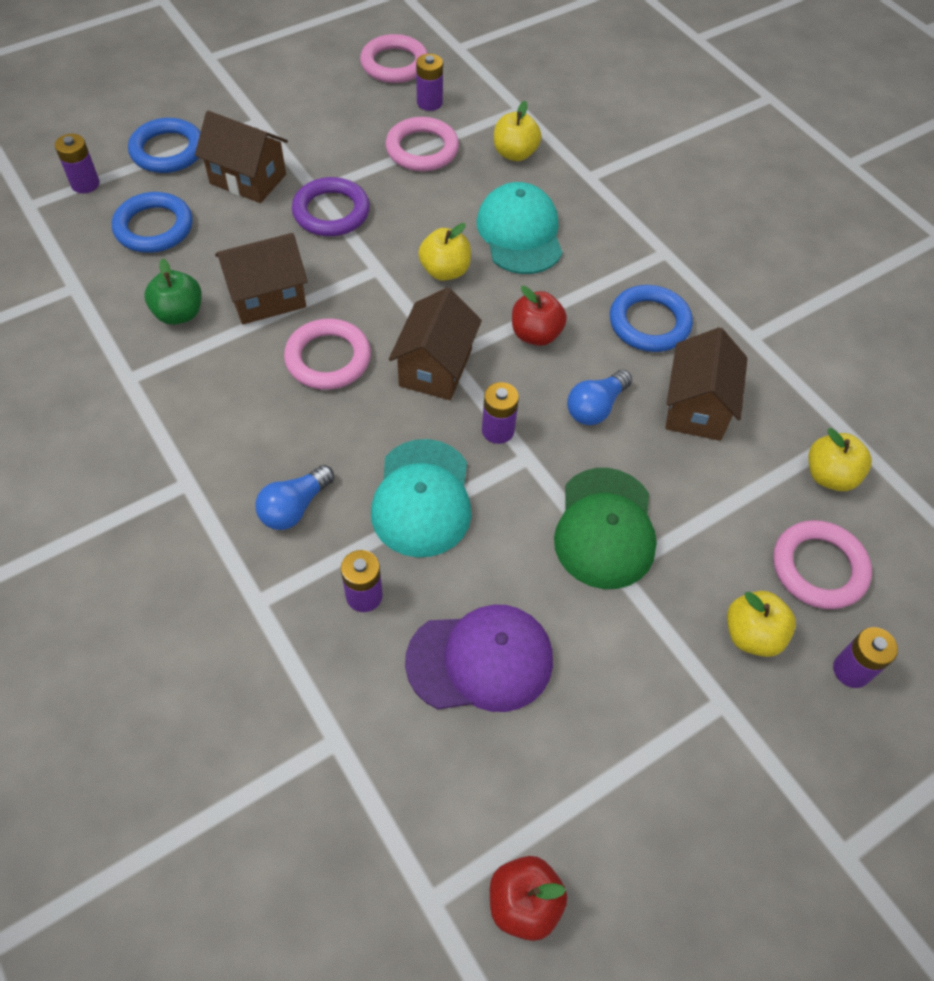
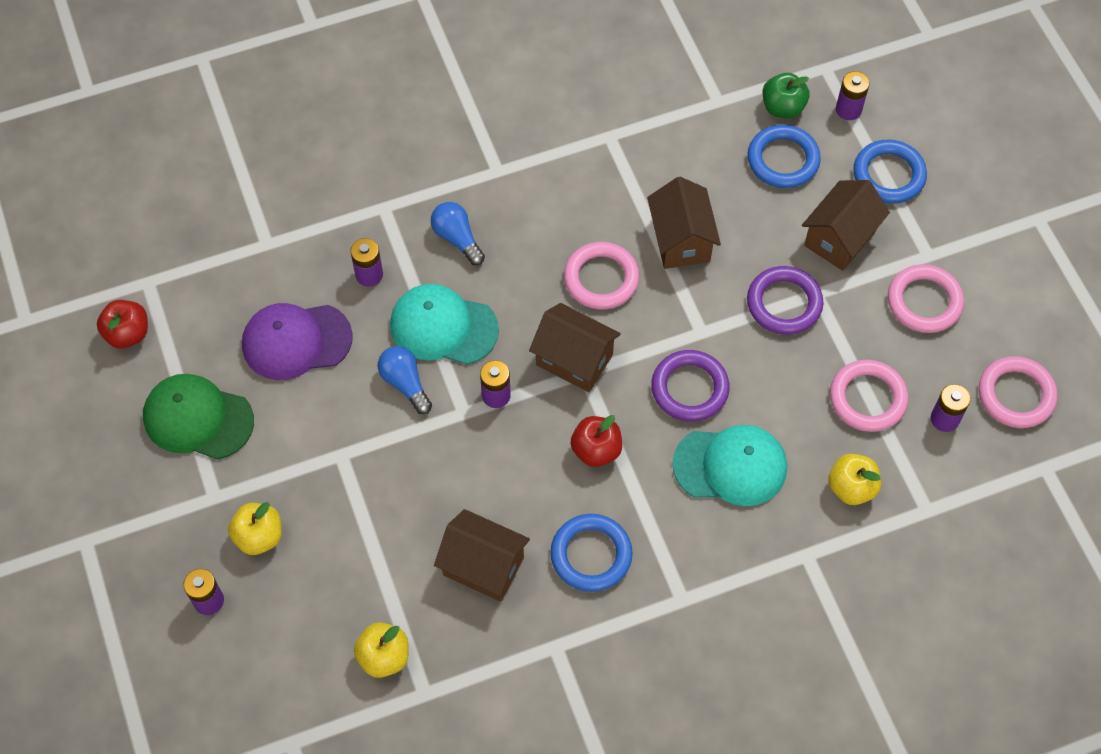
camera: 105 degrees right, 5 degrees up
(179, 314) = (673, 174): green apple -> green apple (783, 107)
(445, 271) = (689, 388): yellow apple -> purple ring
(480, 660) = (296, 341): purple cap -> purple cap turned 75 degrees clockwise
(595, 407) = (502, 480): blue light bulb -> blue light bulb (405, 383)
(605, 528) = (381, 455): green cap -> green cap (198, 418)
(819, 568) = (300, 611): pink ring -> pink ring (924, 302)

